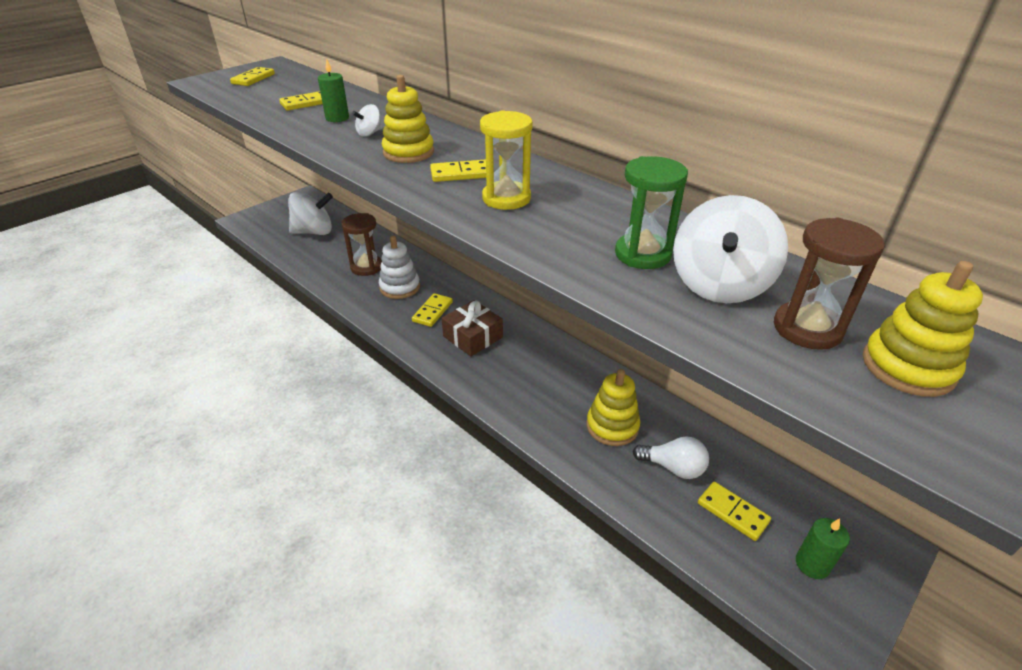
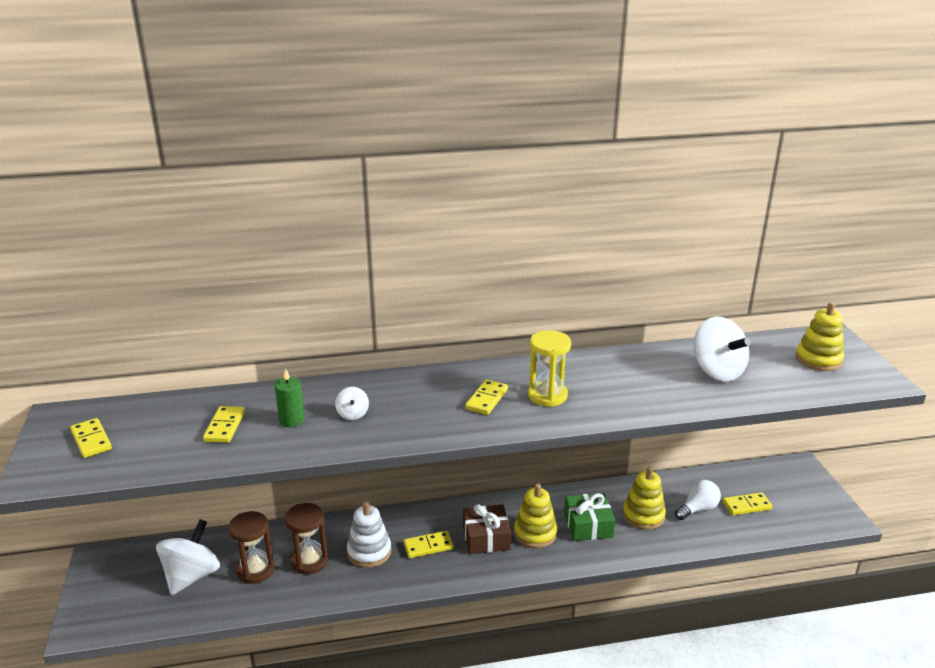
camera: 55 degrees left, 10 degrees down
(408, 152) = (418, 408): yellow stacking toy -> yellow stacking toy (535, 533)
(432, 311) = (428, 546): yellow domino -> yellow domino turned 75 degrees counterclockwise
(554, 392) = (588, 525): none -> green gift
(642, 254) = (666, 379): green hourglass -> none
(807, 329) = (773, 367): brown hourglass -> brown hourglass (255, 570)
(812, 564) = (797, 498): green candle -> none

